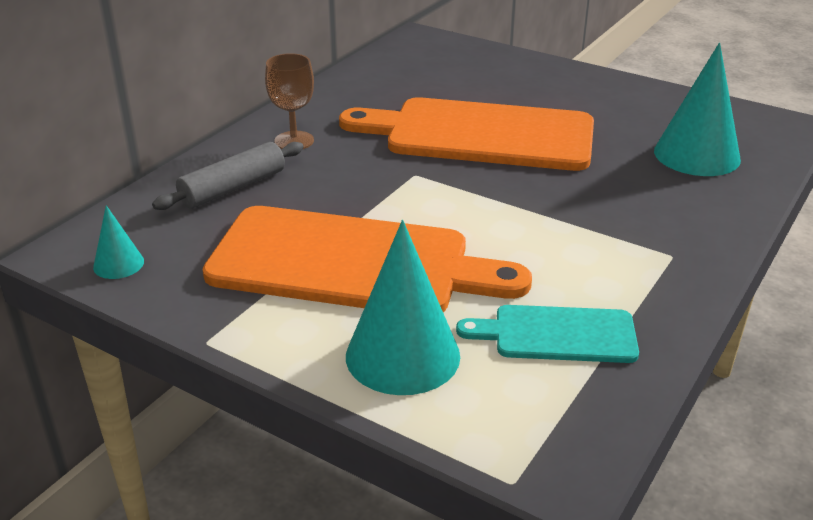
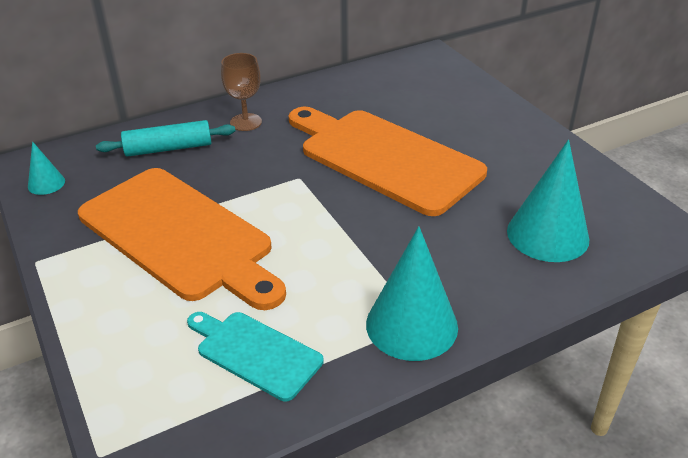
camera: 30 degrees right, 5 degrees up
(233, 188) = (168, 148): grey rolling pin -> turquoise rolling pin
(402, 355) = (136, 323): turquoise cone -> turquoise cone (411, 325)

